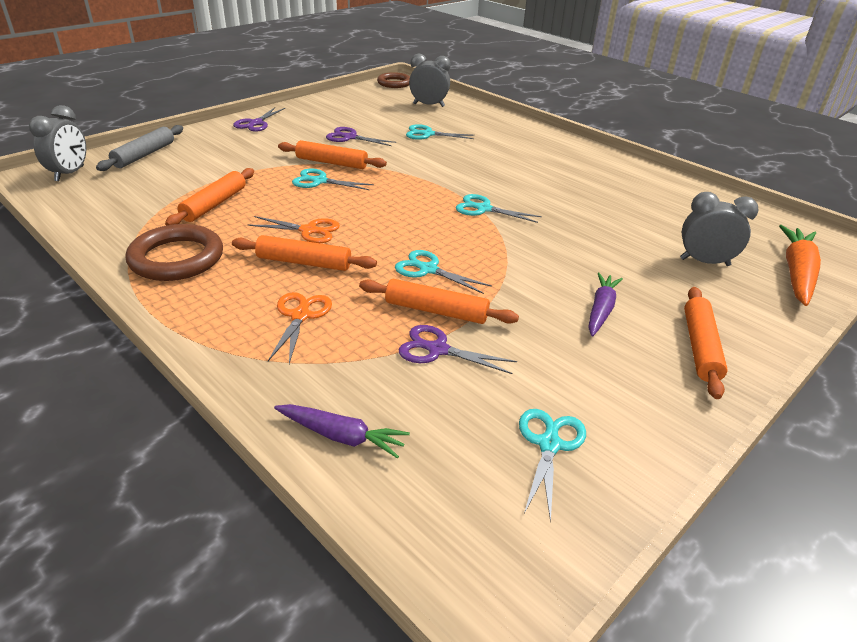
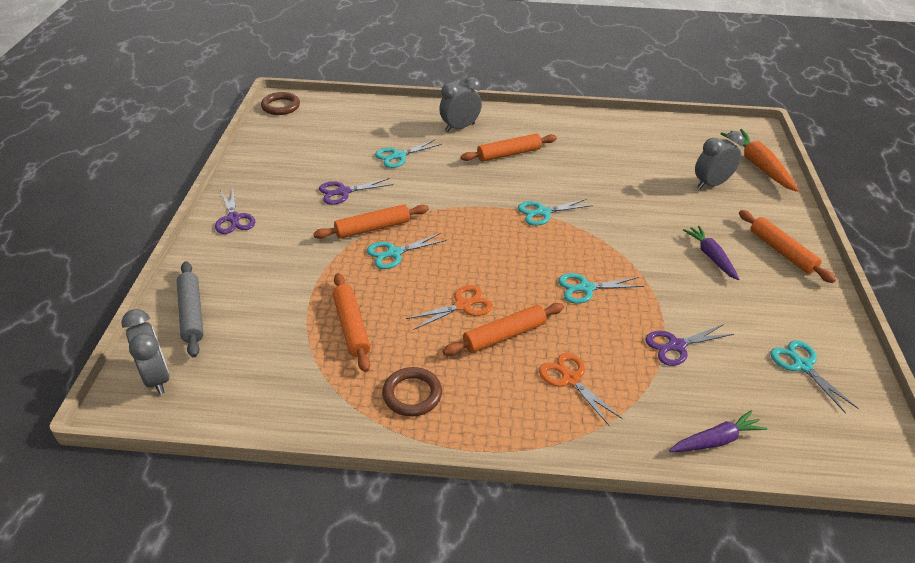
camera: 40 degrees left, 5 degrees up
(177, 258) = (412, 394): brown ring -> brown ring, size x0.65
(428, 105) = (350, 121): grey clock -> grey clock (460, 127)
(436, 311) = (636, 318): orange rolling pin -> orange rolling pin (509, 154)

